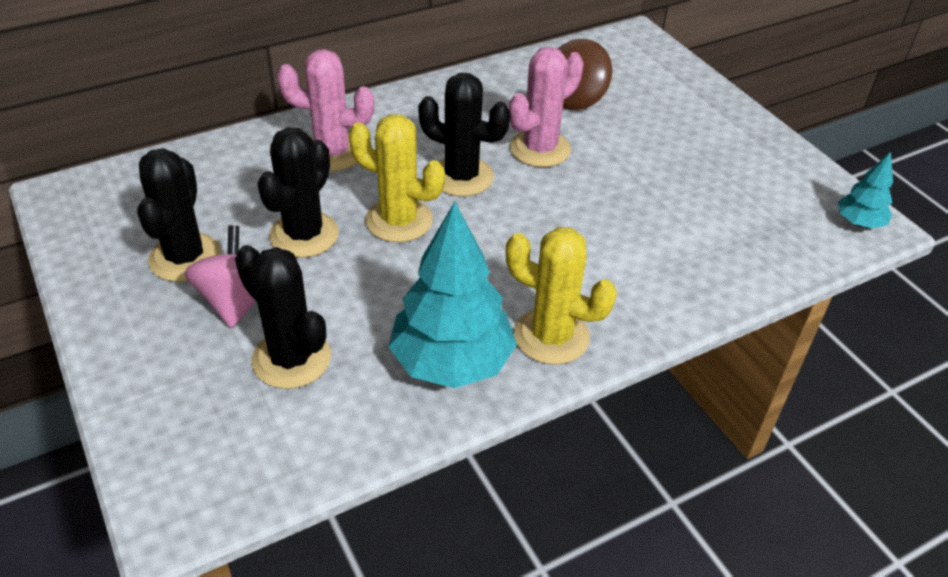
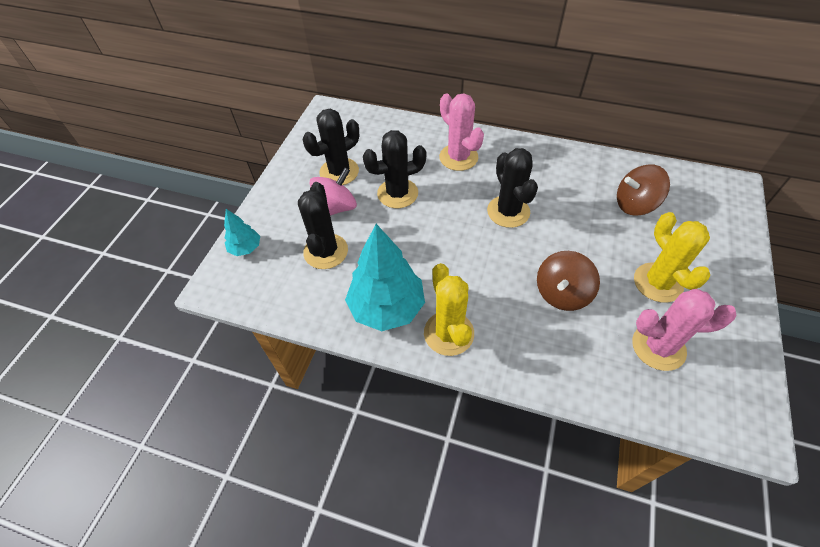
camera: 50 degrees right, 10 degrees up
(399, 220) = (448, 215): yellow cactus -> yellow cactus (658, 282)
(540, 149) = (573, 223): pink cactus -> pink cactus (658, 347)
(609, 220) = (562, 293): none -> brown spinning top
(859, 223) = (743, 421): turquoise tree -> turquoise tree (246, 248)

